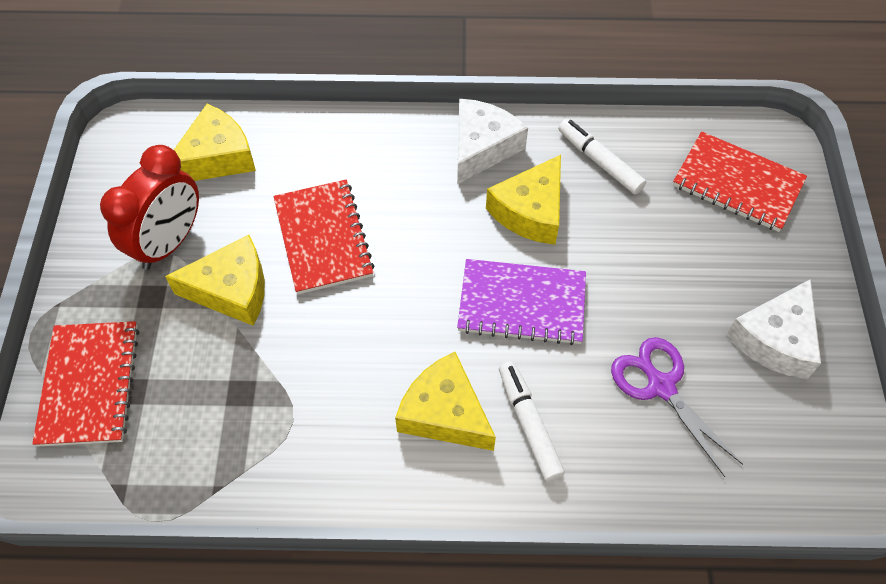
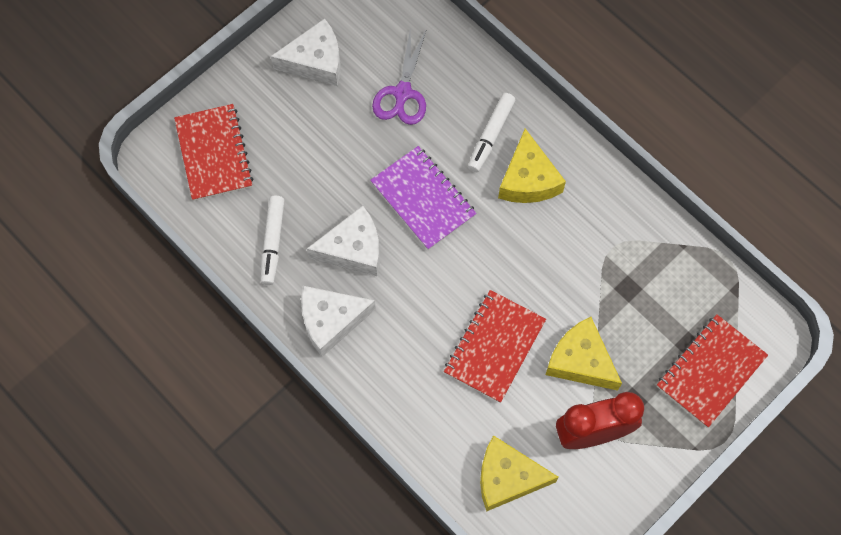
camera: 135 degrees left, 10 degrees up
(530, 211) = (353, 249): yellow cheese -> white cheese

